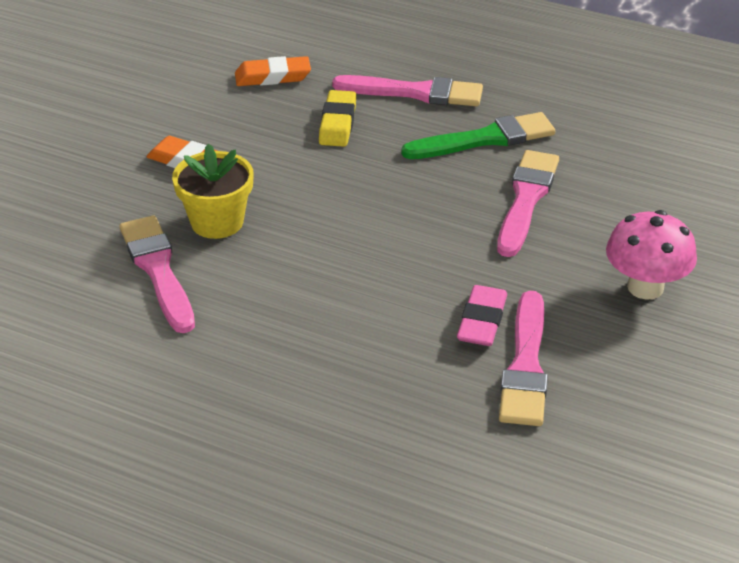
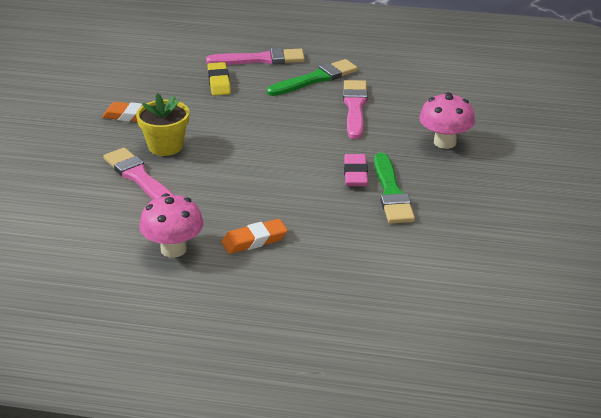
camera: 15 degrees left, 5 degrees down
(157, 405) = (173, 249): none -> pink mushroom
(273, 77) = (165, 62): orange eraser -> orange eraser (254, 240)
(525, 366) = (391, 193): pink brush -> green brush

